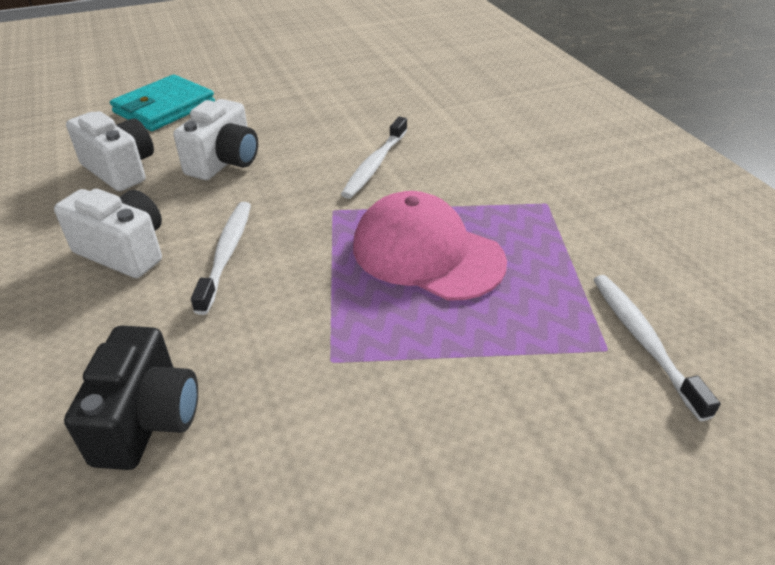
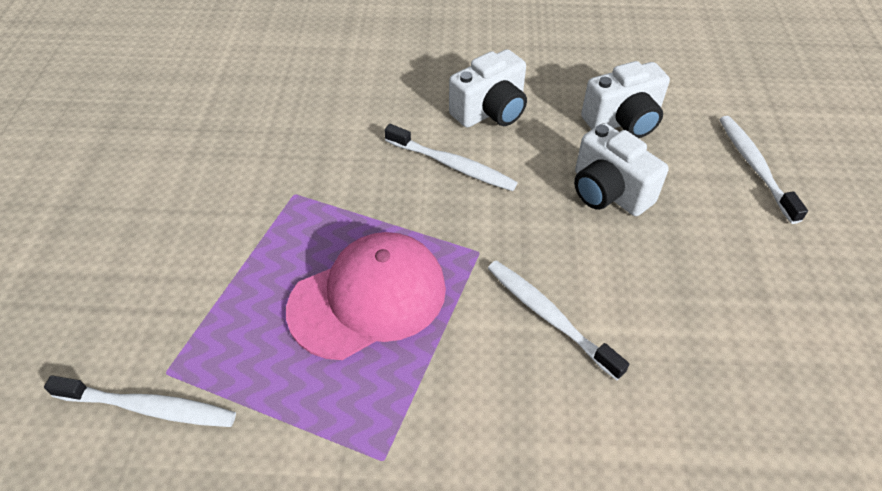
camera: 115 degrees right, 10 degrees up
(147, 420) = (312, 104): black camera -> none
(164, 108) = (755, 167): turquoise wallet -> white toothbrush

